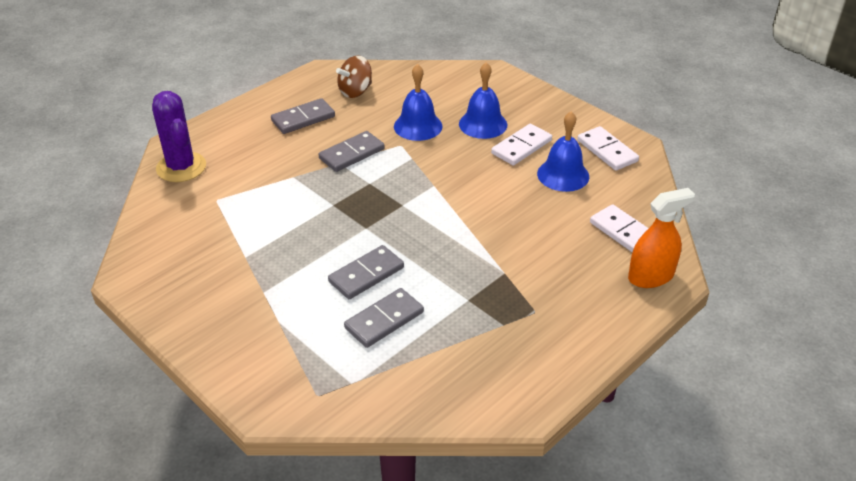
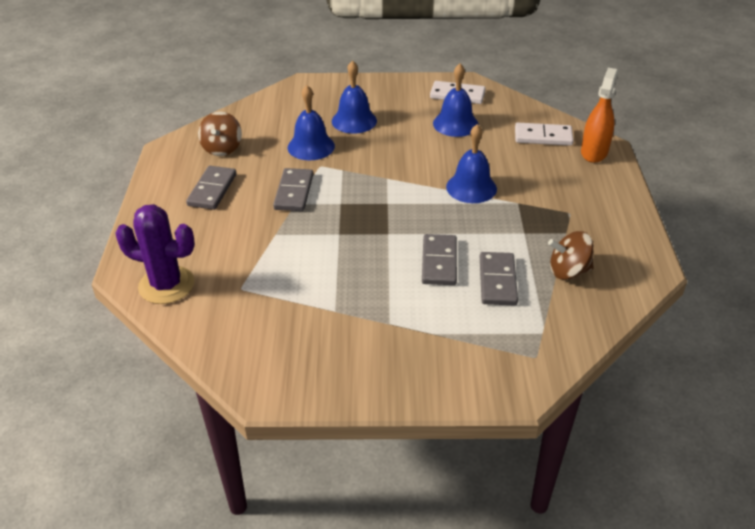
camera: 45 degrees left, 0 degrees up
(451, 354) = (568, 271): none -> brown spinning top
(487, 235) = (471, 187): none -> blue bell
(521, 147) = (403, 121): white domino -> none

